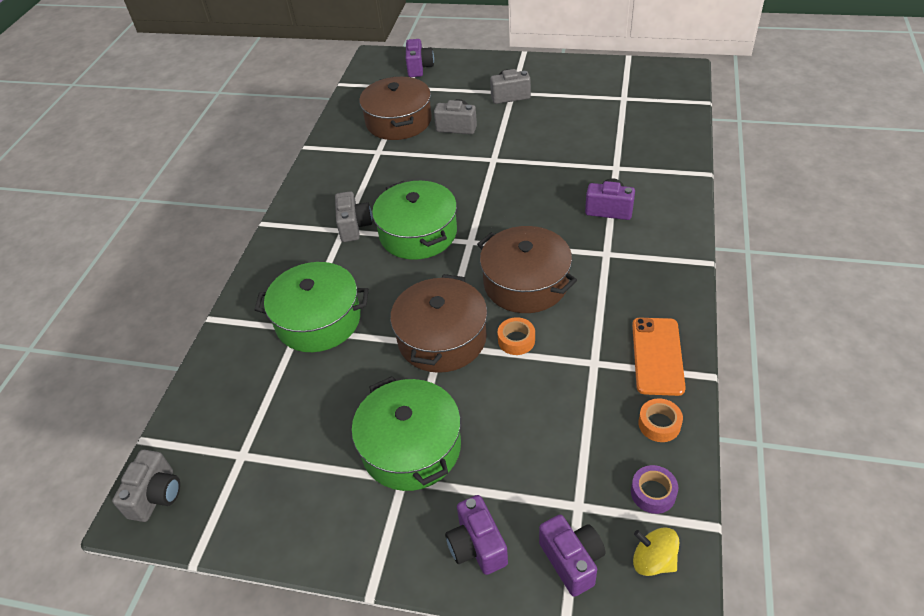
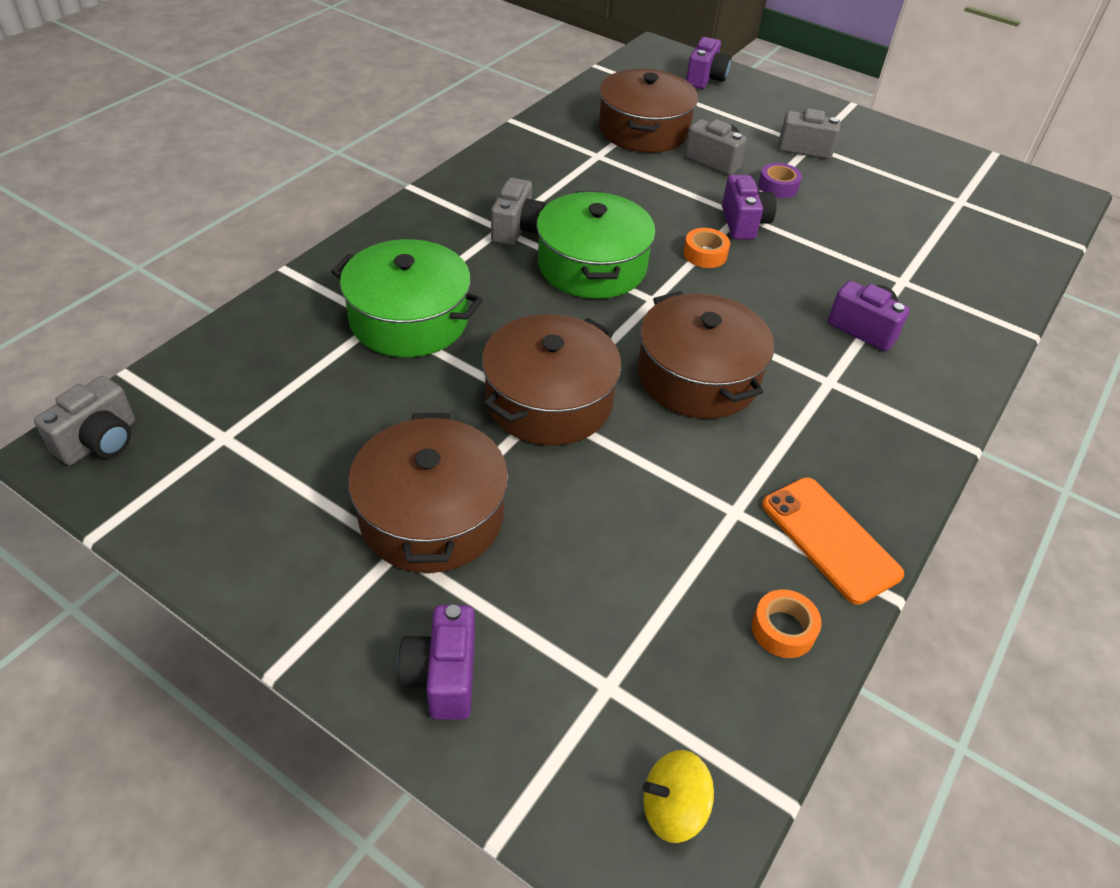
camera: 15 degrees right, 0 degrees up
(411, 447) = (431, 515): green pot -> brown pot
(516, 340) = (645, 441): orange tape -> orange tape (705, 254)
(572, 561) = (558, 755): purple camera -> purple camera (744, 223)
(653, 493) = (723, 717): purple tape -> purple tape (778, 186)
(653, 560) = (672, 808): yellow spinning top -> yellow spinning top turned 60 degrees counterclockwise
(657, 356) = (830, 539): orange phone -> orange phone turned 60 degrees counterclockwise

